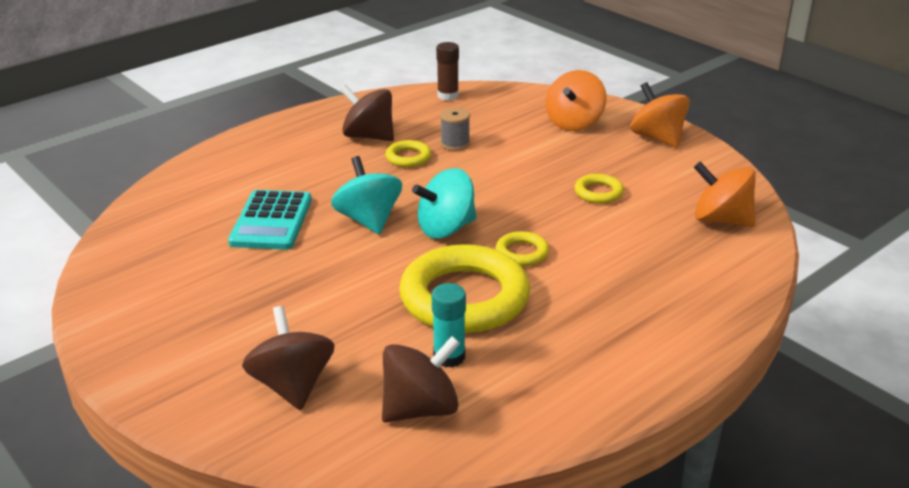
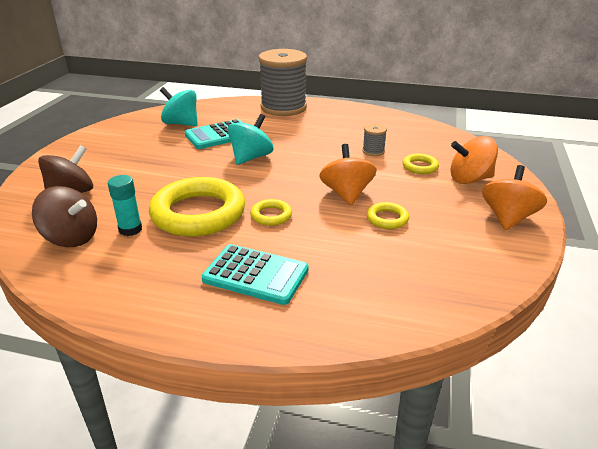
camera: 55 degrees right, 0 degrees up
(255, 150) = (283, 108): none -> grey spool
(369, 136) = (342, 127): brown spinning top -> none
(408, 157) = (335, 144): yellow ring -> yellow ring (420, 167)
(446, 228) = (269, 182): turquoise spinning top -> turquoise spinning top (181, 124)
(448, 96) = (428, 130): brown glue stick -> none
(625, 299) = (255, 275): none -> turquoise calculator
(721, 220) = (425, 287): orange spinning top -> orange spinning top (346, 194)

